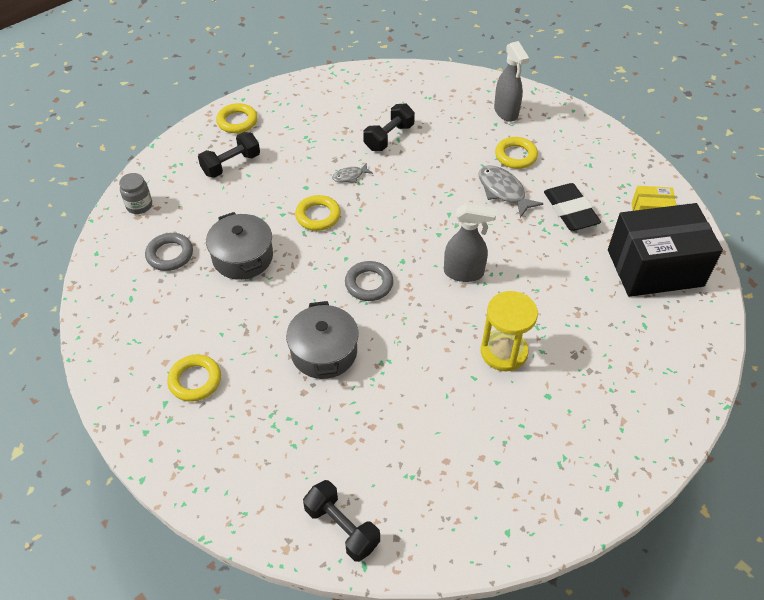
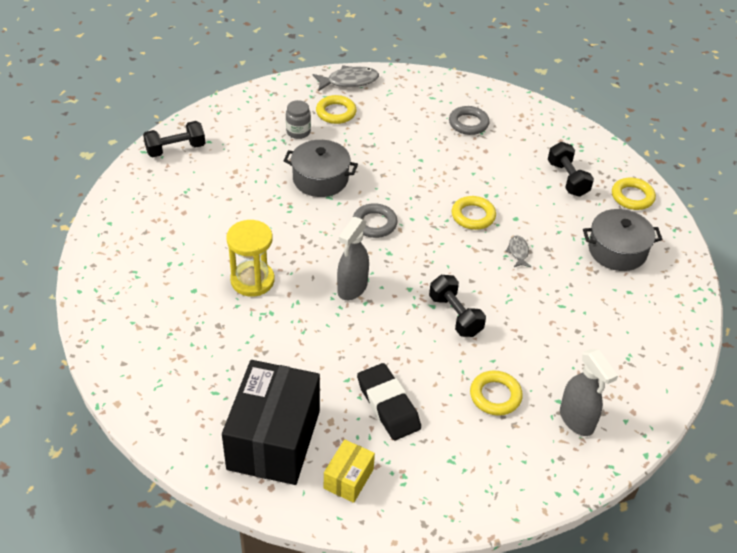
camera: 110 degrees right, 5 degrees down
(139, 205) = (535, 118): grey jar -> grey jar (298, 132)
(242, 257) = (445, 160): grey pot -> grey pot (617, 250)
(389, 137) = (567, 299): black dumbbell -> black dumbbell (455, 315)
(503, 191) = (444, 361): grey fish -> grey fish (349, 81)
(506, 112) = (577, 420): grey spray bottle -> grey spray bottle turned 120 degrees counterclockwise
(570, 211) = (388, 405): black eraser -> black eraser turned 60 degrees clockwise

